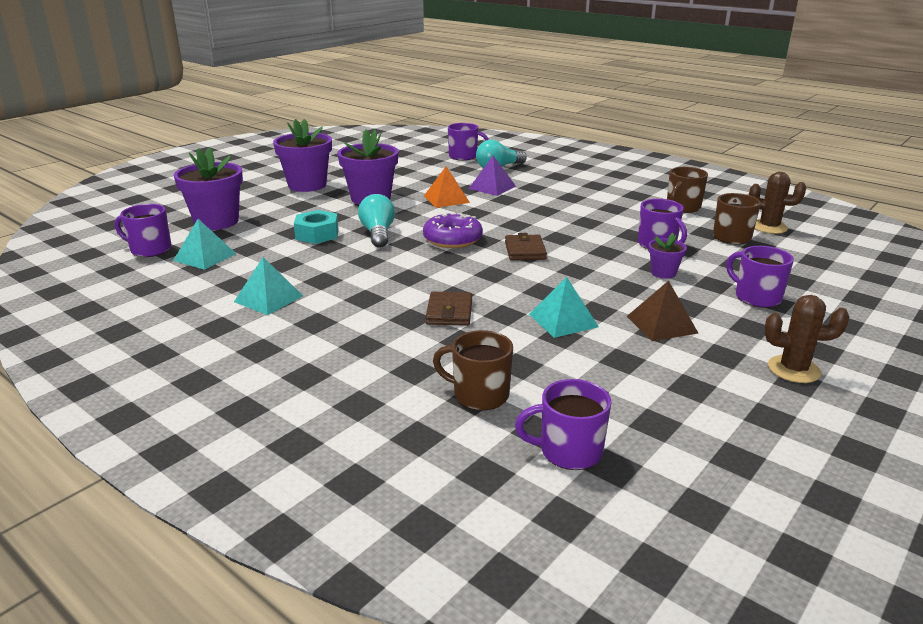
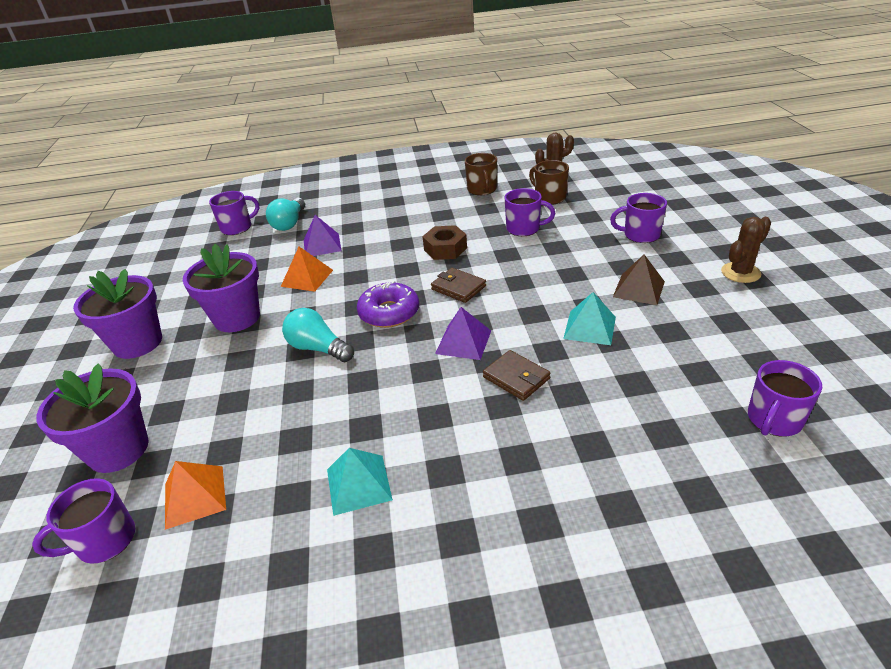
camera: 45 degrees left, 10 degrees up
(205, 257) = (195, 496): turquoise pyramid -> orange pyramid
(317, 234) = (262, 387): turquoise nut -> none
(461, 277) = (463, 342): none -> purple pyramid
(479, 395) = (663, 426): brown mug -> none
(567, 227) = (445, 249): none -> brown nut
(663, 273) = (568, 249): purple flower pot -> none

